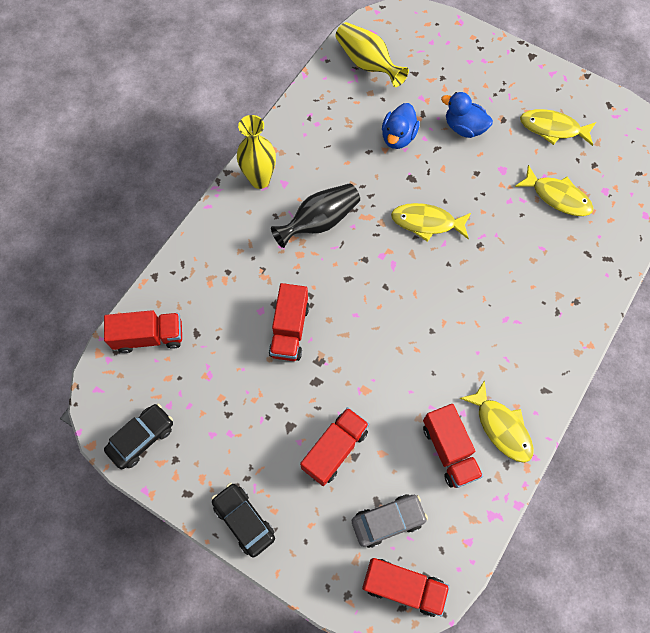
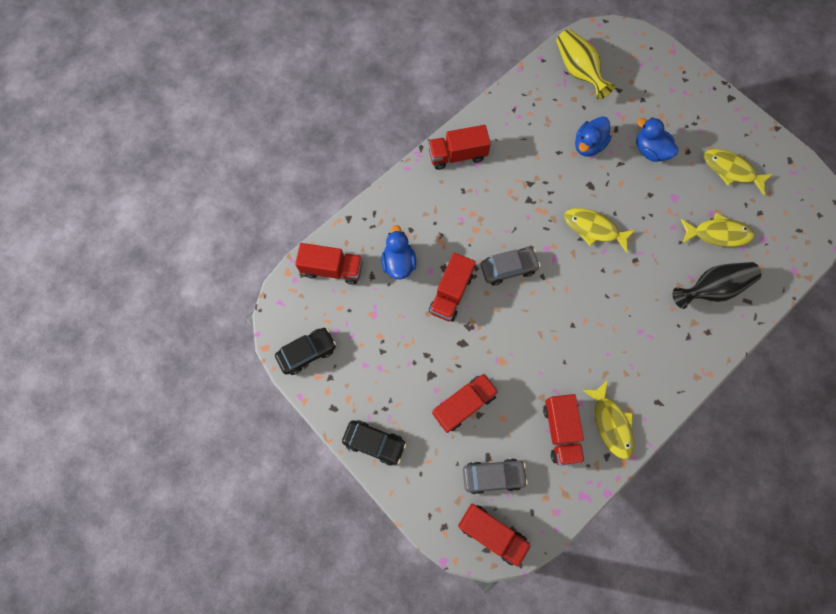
camera: 15 degrees right, 5 degrees up
(223, 311) = (399, 263): none -> blue duck
(244, 520) = (374, 443): black car -> black car turned 135 degrees clockwise
(260, 179) = (457, 155): yellow vase -> red truck
(320, 222) = (500, 205): black vase -> black vase (712, 288)
(346, 287) = (508, 268): none -> grey car
(557, 197) = (717, 234): yellow fish -> yellow fish turned 45 degrees counterclockwise

